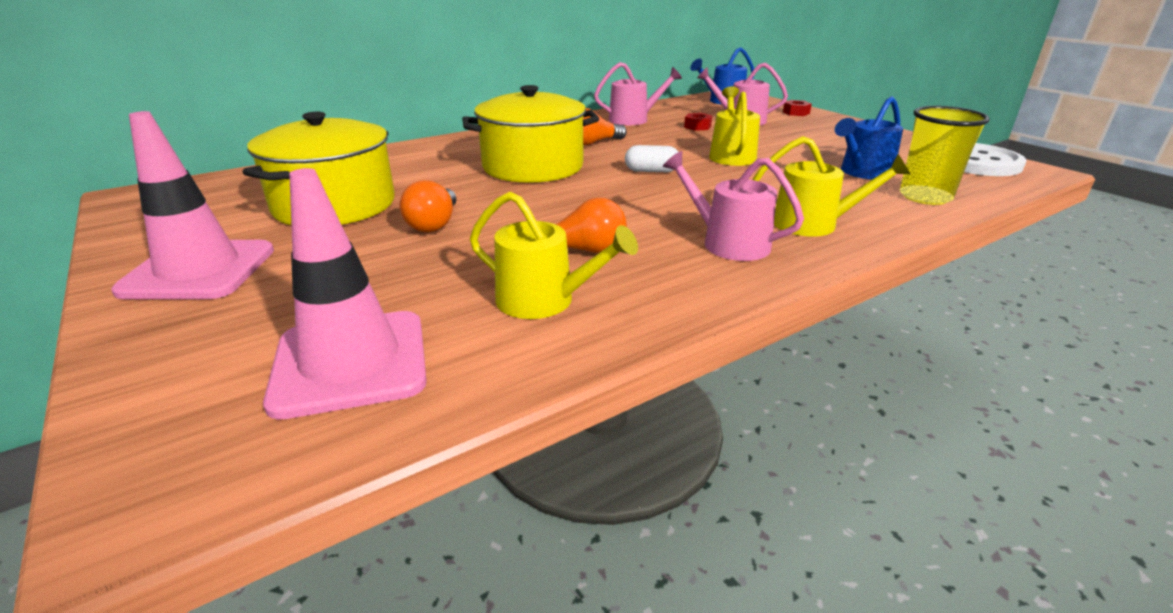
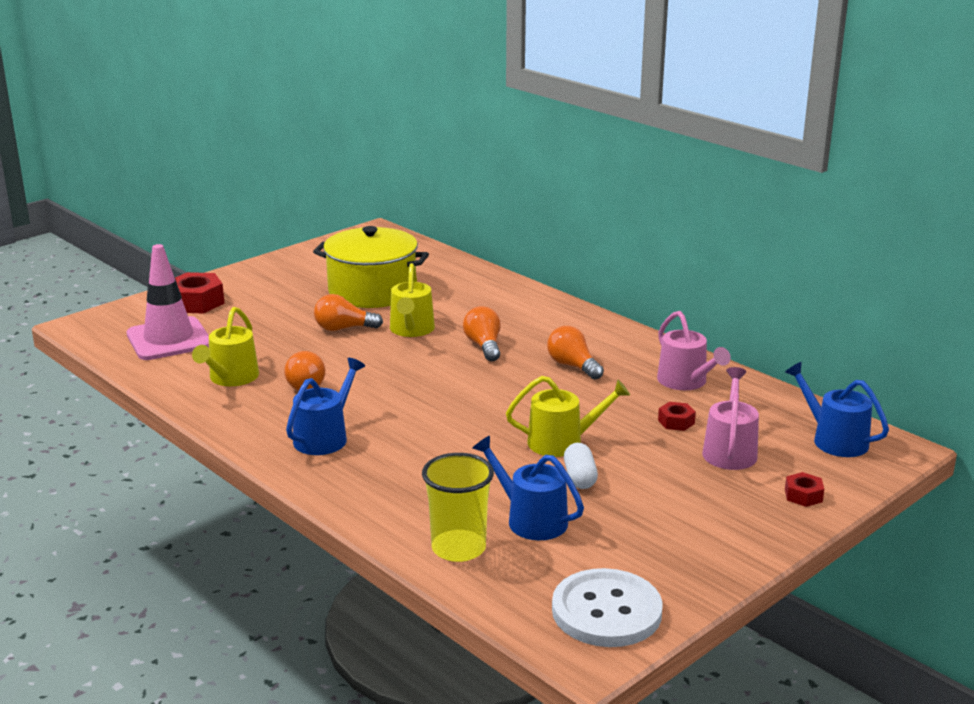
camera: 80 degrees right, 5 degrees down
(199, 270) = (267, 281): pink traffic cone -> none
(206, 335) = (196, 302): none -> red nut
(533, 167) = (484, 346): yellow pot -> orange light bulb
(651, 171) = (491, 400): white capsule -> white capsule (579, 477)
(728, 243) = (324, 437): pink watering can -> blue watering can
(812, 224) = (370, 477): yellow watering can -> yellow watering can (411, 330)

